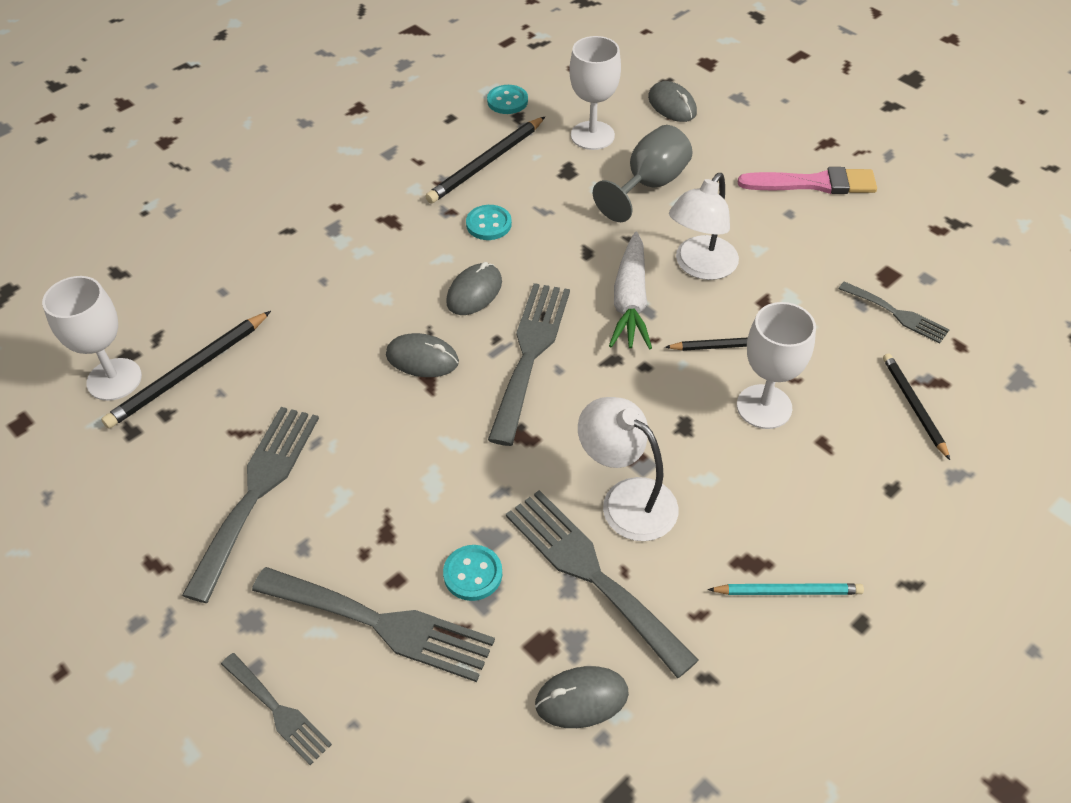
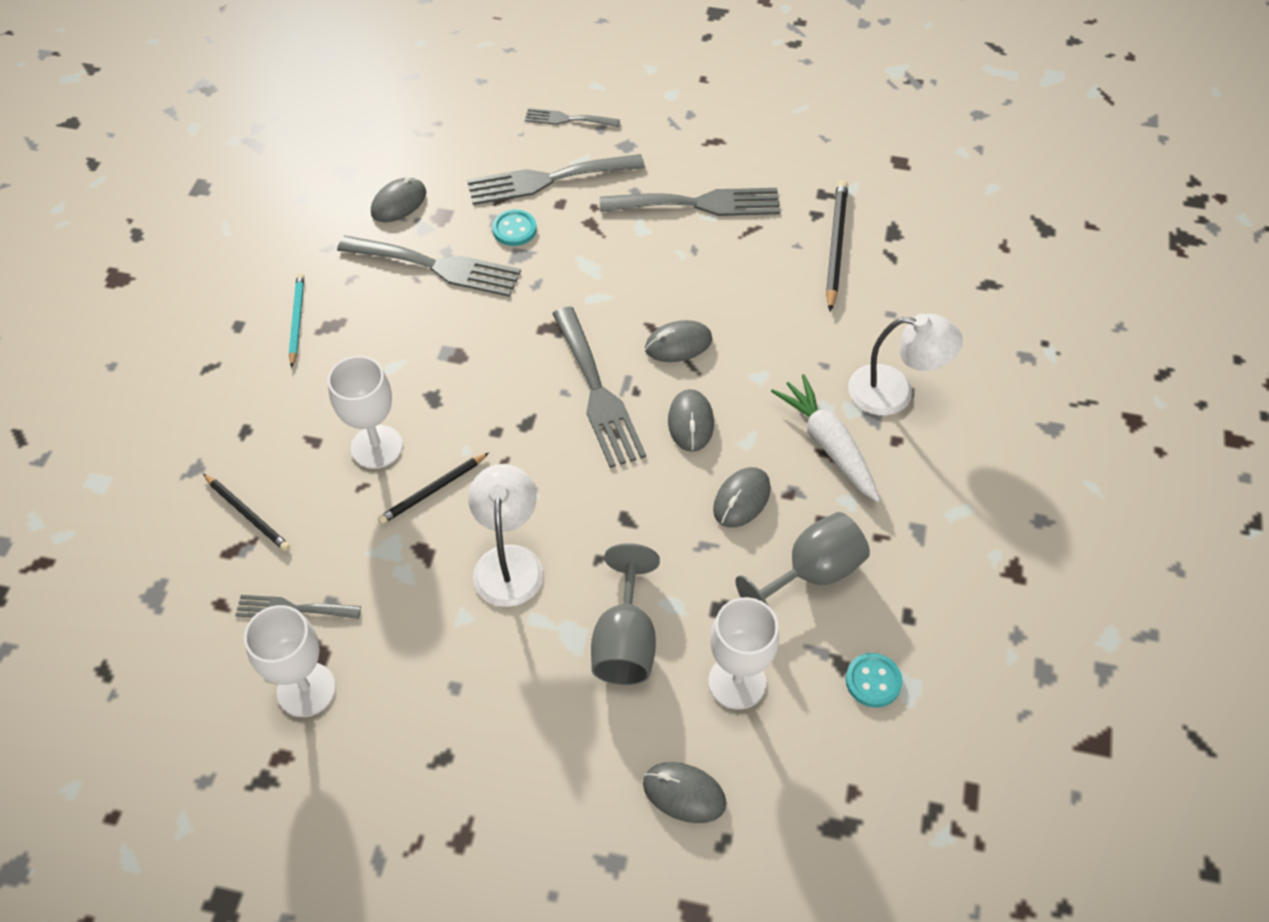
camera: 145 degrees right, 5 degrees up
(114, 379) = (879, 215): white goblet -> white goblet (306, 689)
(257, 491) = (699, 204): grey fork -> grey fork turned 75 degrees counterclockwise
(486, 163) = (811, 573): black pencil -> grey goblet
(488, 224) = (741, 499): turquoise button -> grey mouse
(627, 499) = (443, 323): white lamp -> white lamp (894, 392)
(630, 301) = (549, 487): white carrot -> white carrot (828, 445)
(788, 591) = (297, 320): turquoise pencil -> turquoise pencil turned 120 degrees clockwise
(814, 183) = (448, 751): pink brush -> none

